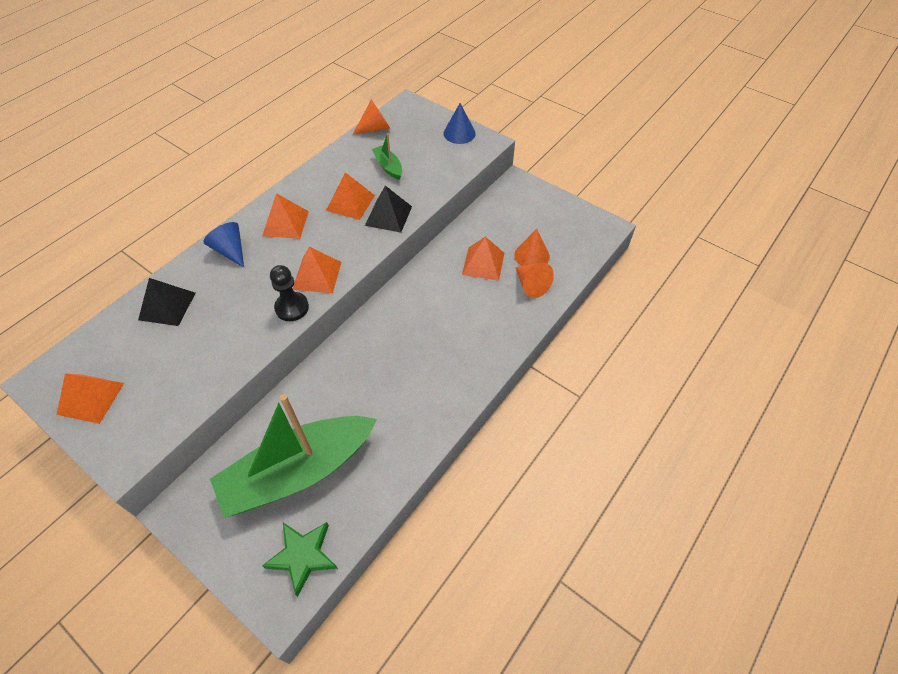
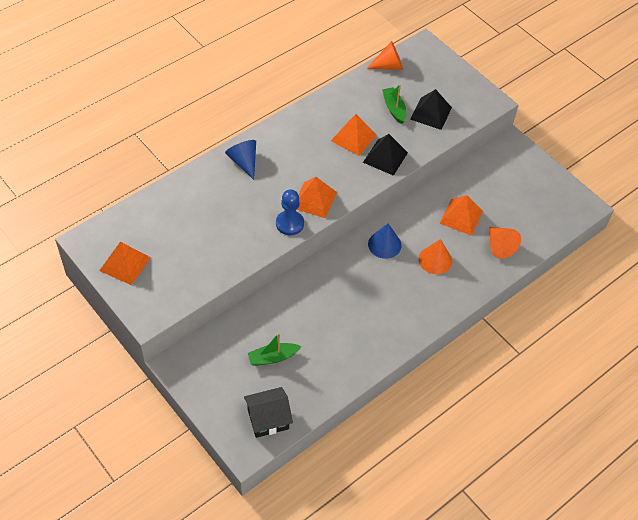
camera: 10 degrees right, 0 degrees up
(167, 306) = (188, 200): black pyramid -> black pyramid (431, 113)
(285, 223) = (294, 146): orange pyramid -> none
(292, 307) = (289, 224): black pawn -> blue pawn
(298, 472) = (273, 357): green boat -> green boat, size x0.40
(303, 556) = (268, 419): green star -> black house
(459, 133) = (467, 87): blue cone -> blue cone (384, 244)
(532, 255) = (507, 219): orange cone -> orange cone (435, 260)

